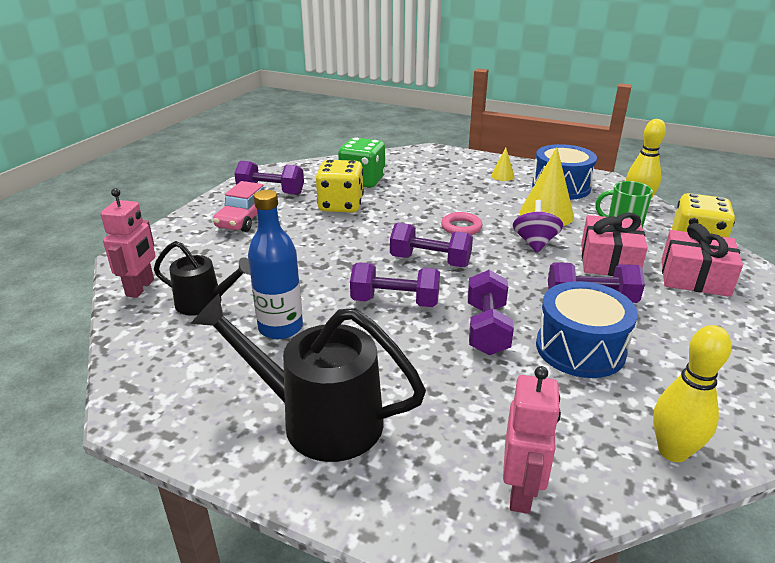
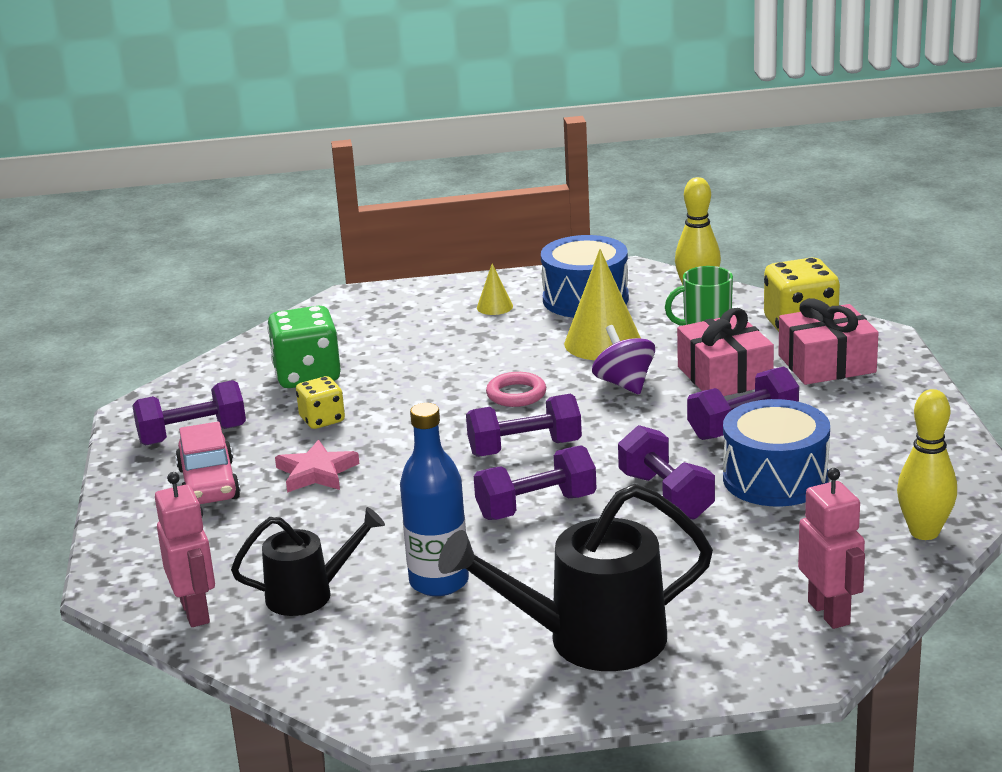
camera: 30 degrees left, 5 degrees down
(302, 233) = (316, 472): none -> pink star
(341, 205) = (322, 420): yellow dice -> yellow dice, size x0.59

